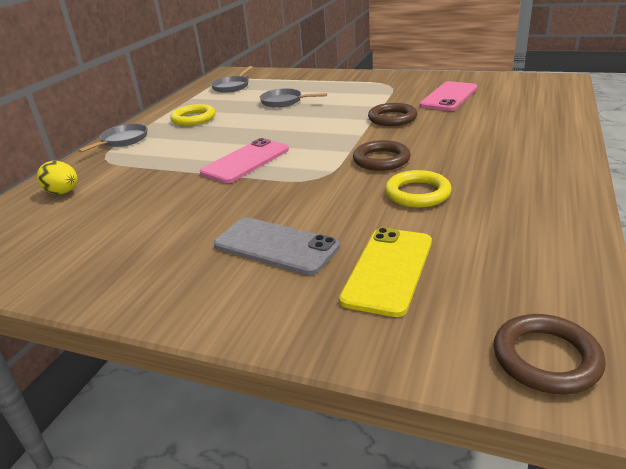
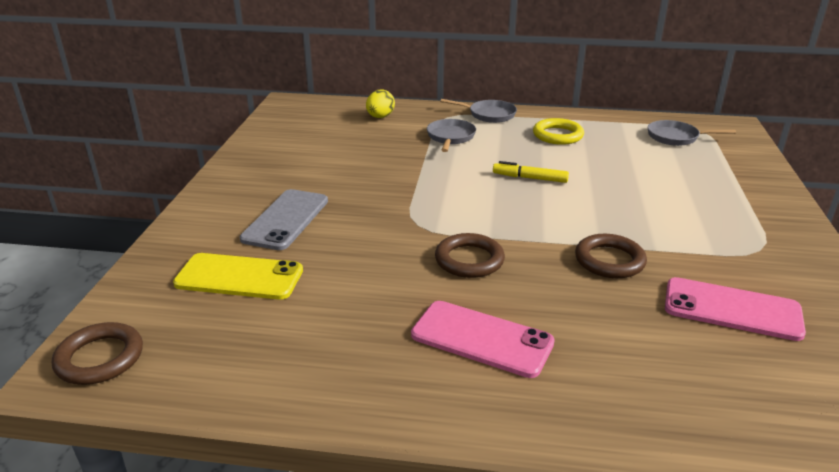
camera: 75 degrees right, 0 degrees up
(245, 161) = (452, 181): pink phone -> pink phone (482, 339)
(262, 132) = (530, 178): none -> yellow marker
(284, 101) = (637, 177): grey pan -> grey pan (450, 137)
(417, 193) = (384, 288): yellow ring -> none

